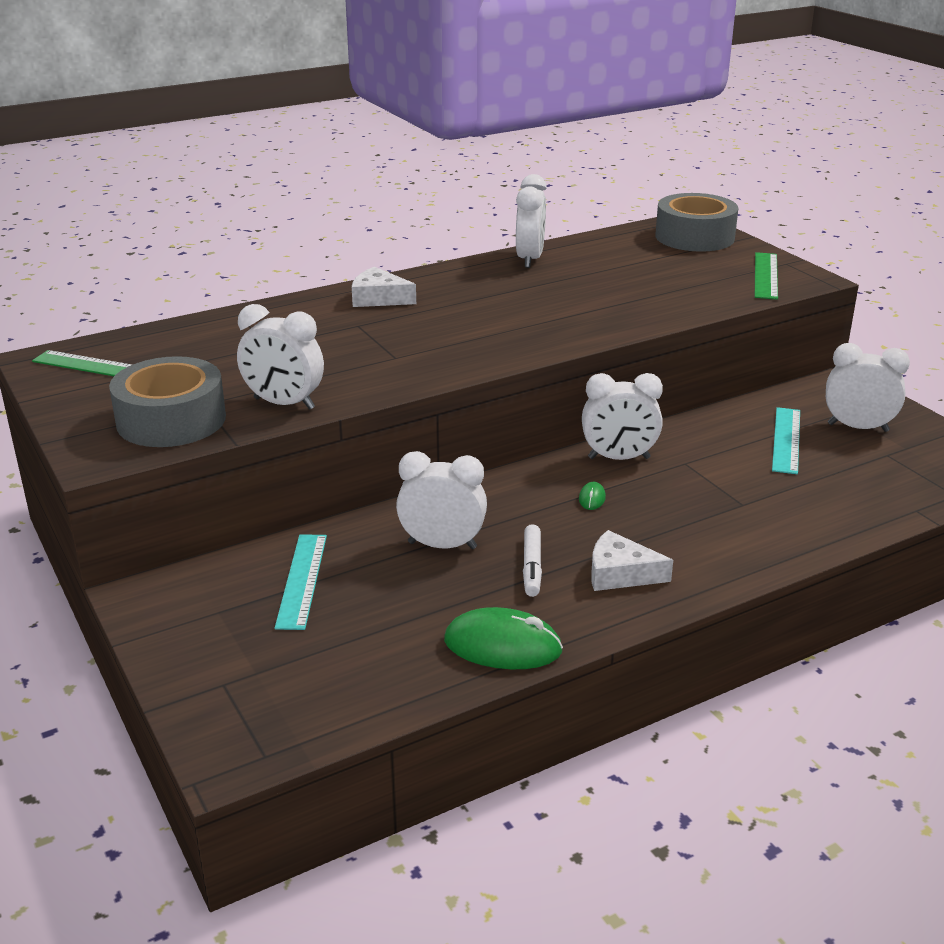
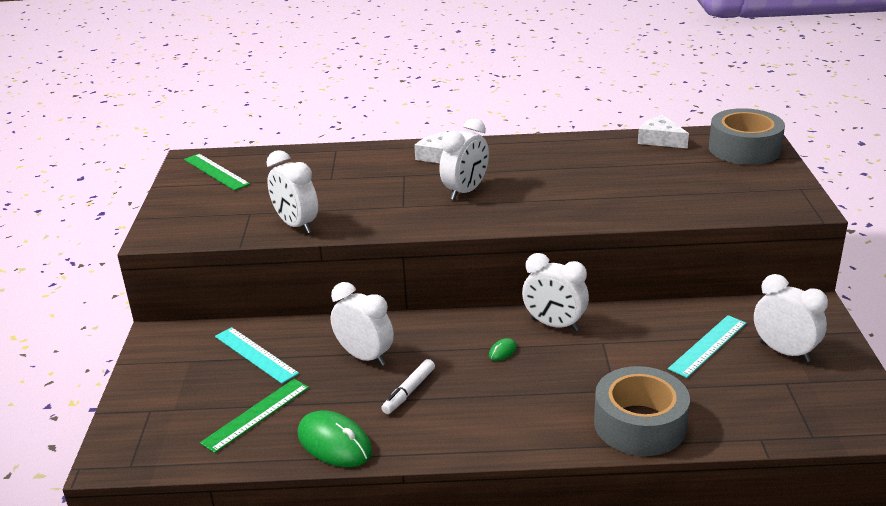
camera: 30 degrees right, 0 degrees up
(171, 420) = (219, 220): grey tape -> grey tape (640, 424)
(302, 580) = (256, 354): turquoise ruler -> turquoise ruler turned 75 degrees counterclockwise
(530, 259) = (584, 144): white clock -> white clock (465, 191)
(620, 573) = (465, 416): white cheese -> white cheese (660, 139)
(766, 275) = (768, 197): green ruler -> green ruler (256, 415)

